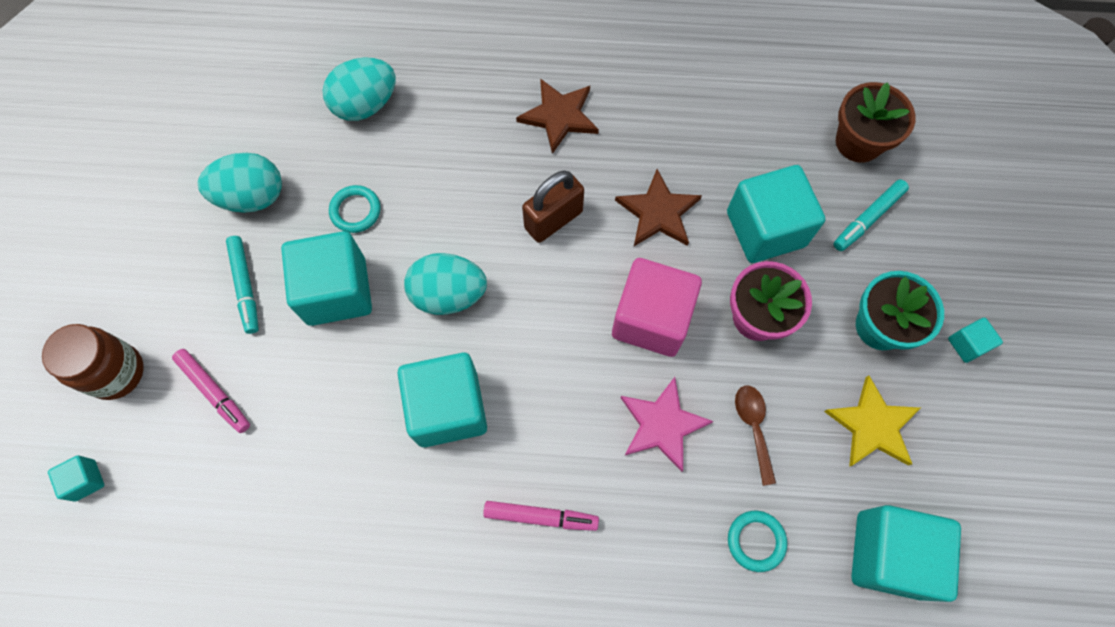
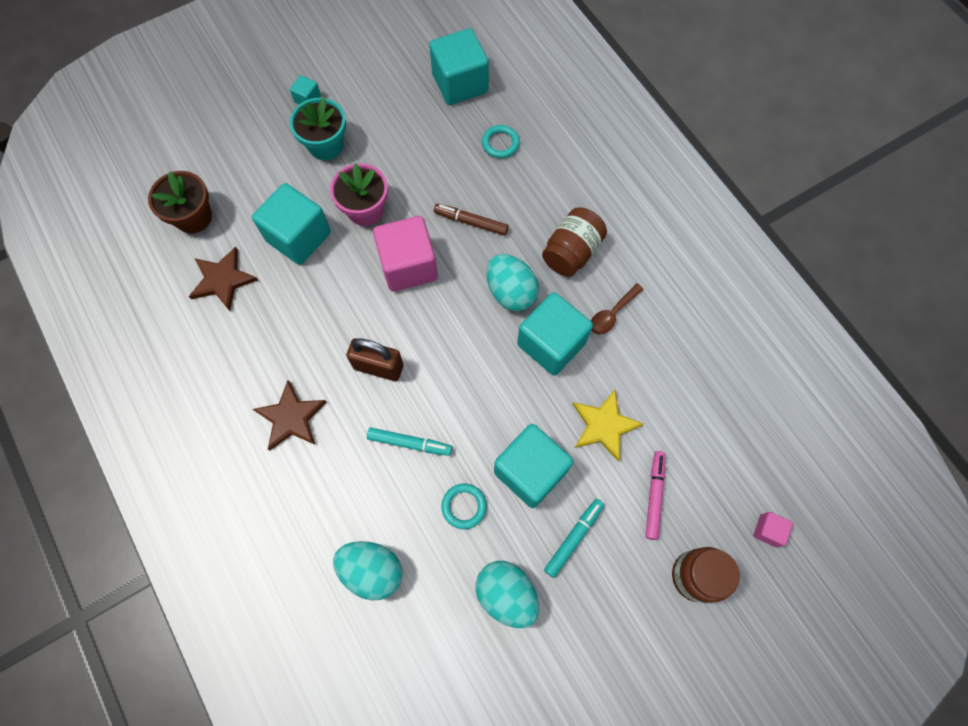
camera: 125 degrees left, 0 degrees up
(85, 480) = (768, 530): turquoise cube -> pink cube
(448, 294) = (479, 396): turquoise egg -> turquoise egg (511, 292)
(541, 516) = (571, 252): pink marker -> brown jar
(658, 212) = (328, 305): brown star -> brown star (223, 280)
(662, 425) = (471, 222): pink star -> brown marker
(753, 427) = (437, 176): brown spoon -> brown spoon (612, 314)
(868, 218) = (252, 185): turquoise marker -> turquoise marker (409, 443)
(872, 425) = (392, 121): yellow star -> yellow star (604, 425)

